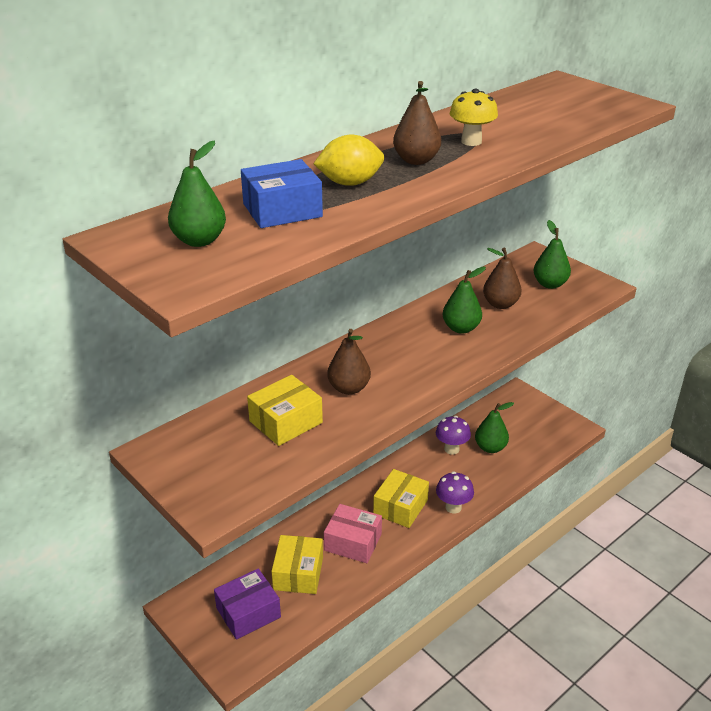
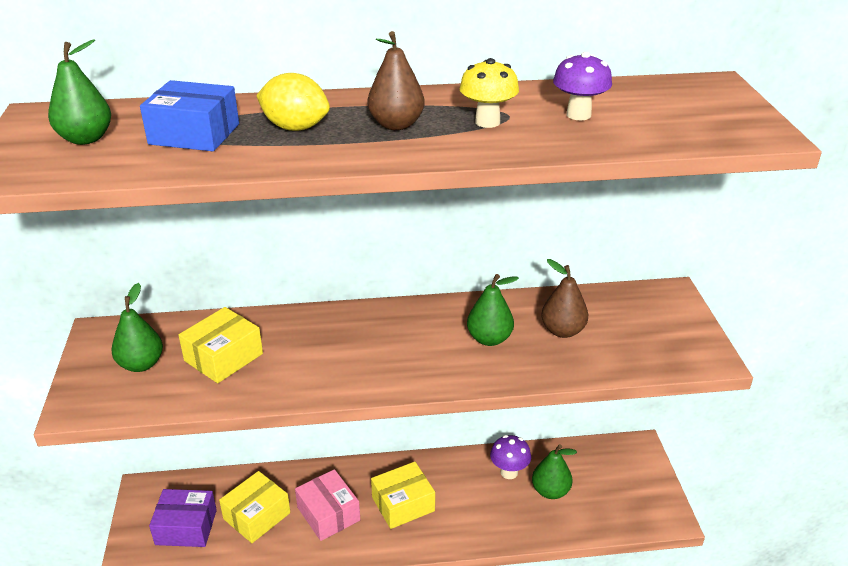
camera: 35 degrees right, 0 degrees up
(286, 422) = (223, 357): yellow box -> yellow box turned 45 degrees counterclockwise
(349, 388) = (312, 351): brown pear -> none
(453, 507) = (452, 532): purple mushroom -> purple mushroom (578, 115)
(550, 284) = (646, 331): green pear -> green pear (141, 364)

